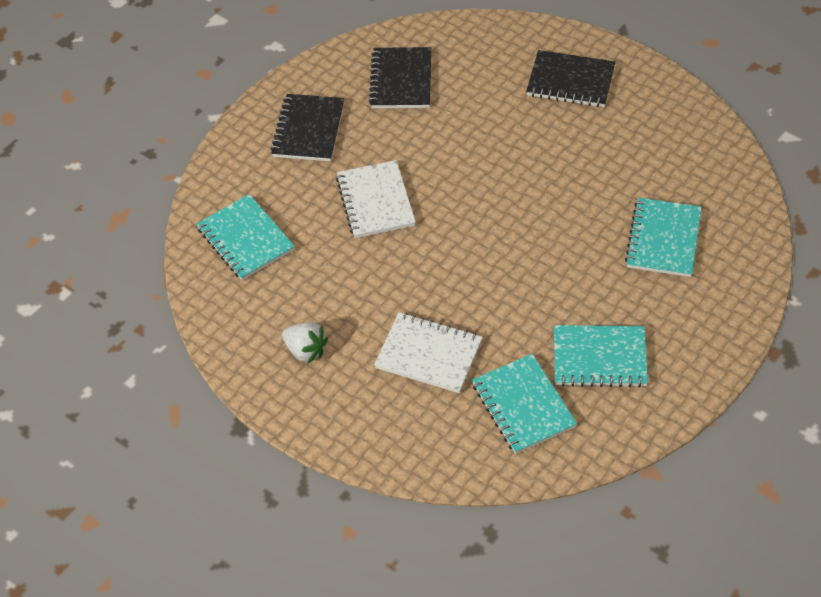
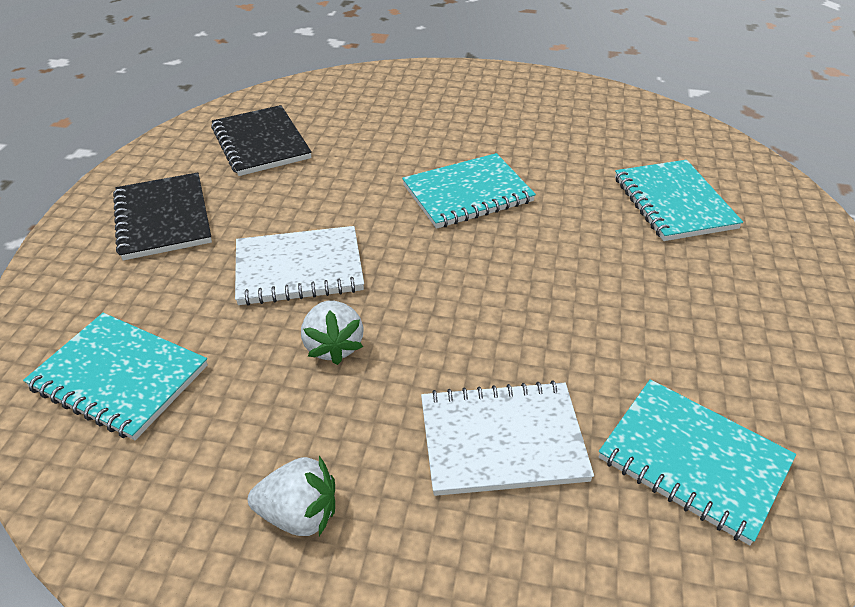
camera: 30 degrees left, 10 degrees down
(369, 264) = (334, 346): none -> white strawberry
(375, 201) = (299, 268): white notebook -> white notebook turned 60 degrees counterclockwise
(570, 81) = (453, 100): black notebook -> none
(599, 358) = (729, 354): turquoise notebook -> turquoise notebook (467, 194)

